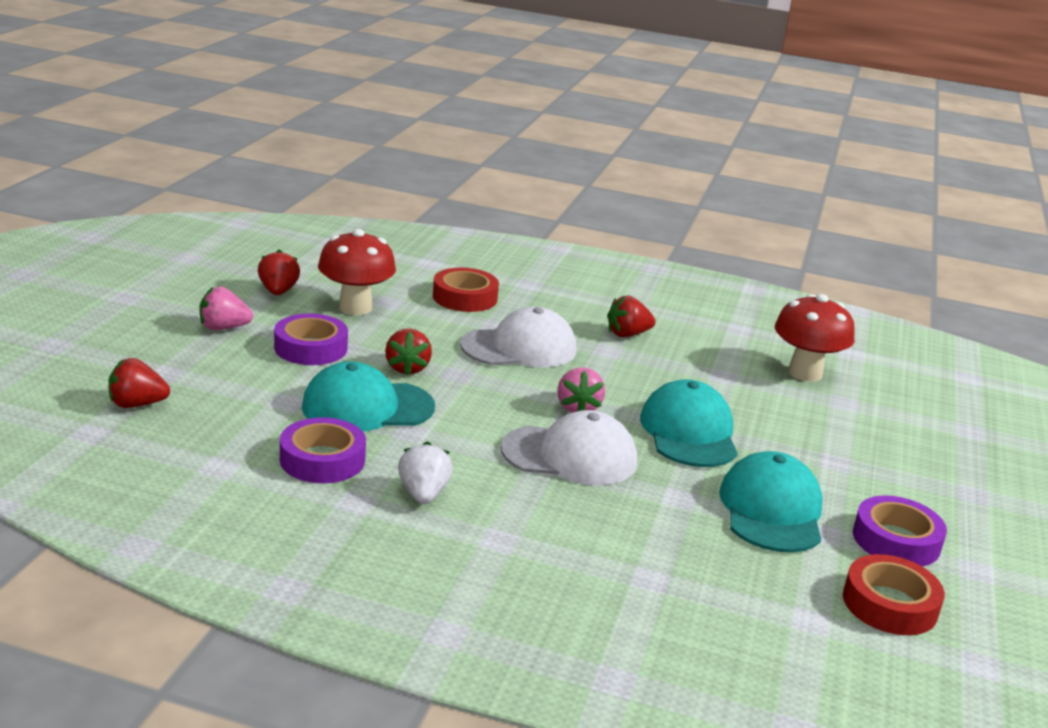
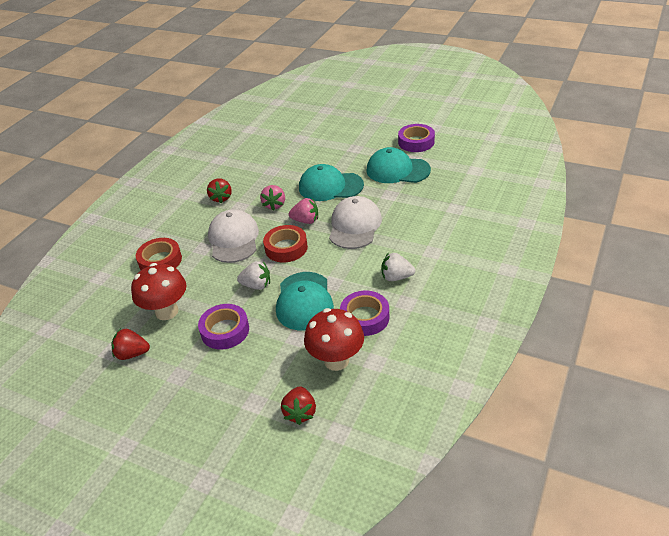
camera: 75 degrees left, 15 degrees up
(223, 328) = (189, 379): pink strawberry -> pink strawberry (274, 205)
(407, 368) = (257, 285): red strawberry -> white strawberry
(805, 373) = (271, 145): red mushroom -> red mushroom (336, 360)
(889, 604) = (461, 150): red tape -> red tape (286, 248)

